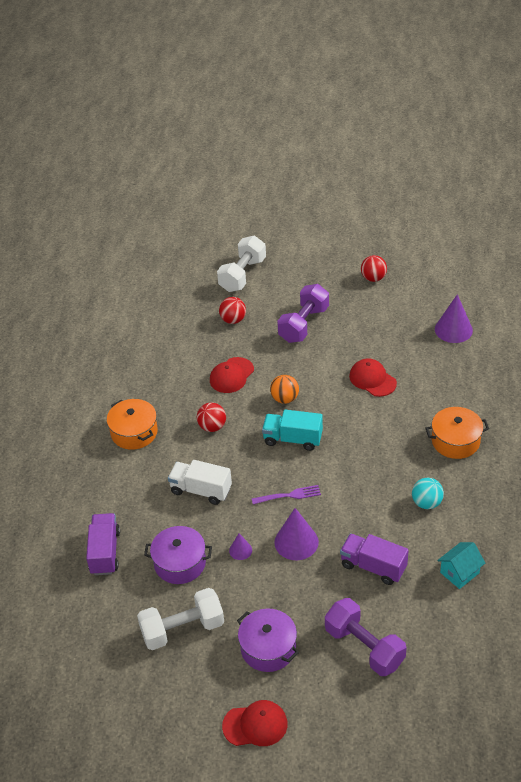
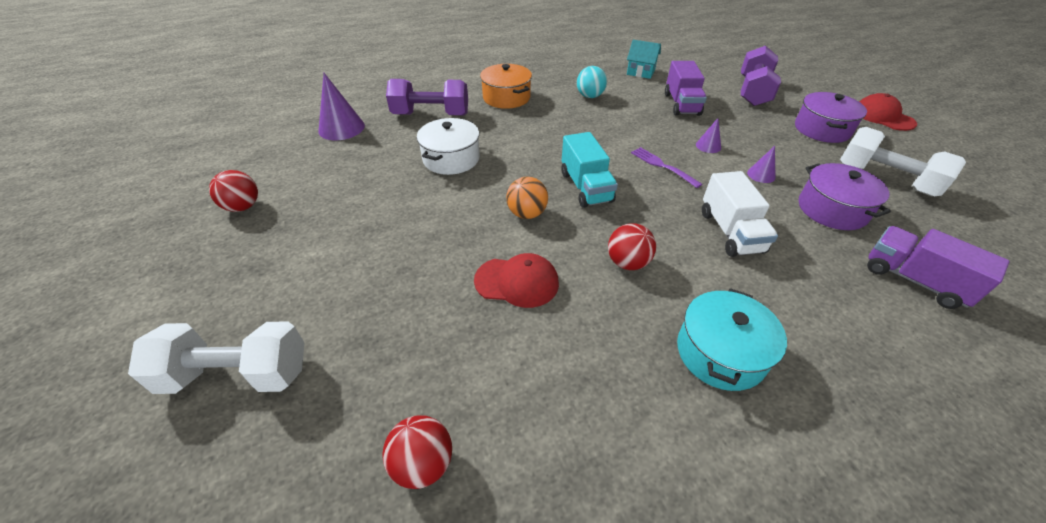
camera: 120 degrees left, 0 degrees up
(105, 552) = (914, 280): purple truck -> purple truck turned 75 degrees clockwise
(134, 432) = (720, 352): orange pot -> turquoise pot
(233, 320) = (382, 333): red ball -> red ball (423, 463)
(296, 542) = (708, 146): purple cone -> purple cone, size x0.52
(303, 324) = (368, 243): purple dumbbell -> purple dumbbell (431, 114)
(372, 379) = (451, 159): red cap -> white pot

